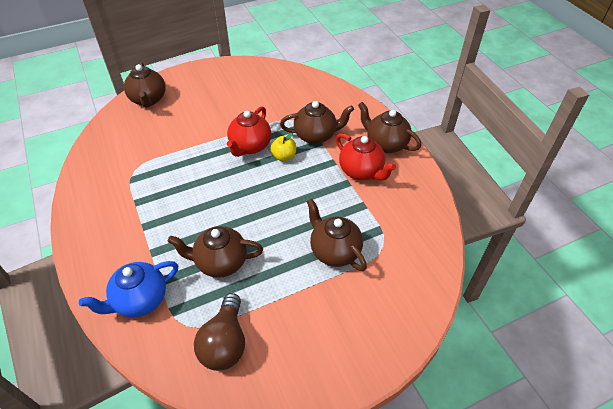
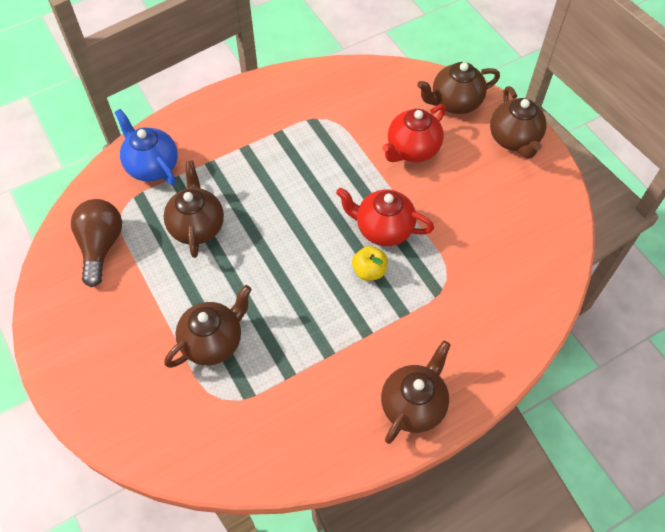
camera: 85 degrees right, 10 degrees up
(225, 343) = (101, 246): brown light bulb -> brown light bulb turned 90 degrees clockwise
(316, 136) = (416, 307): brown teapot -> brown teapot (514, 139)
(361, 171) = (351, 371): red teapot -> red teapot (412, 150)

